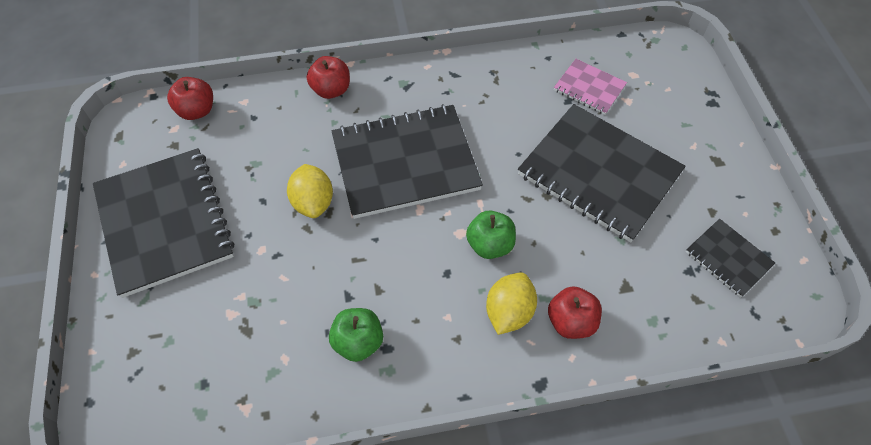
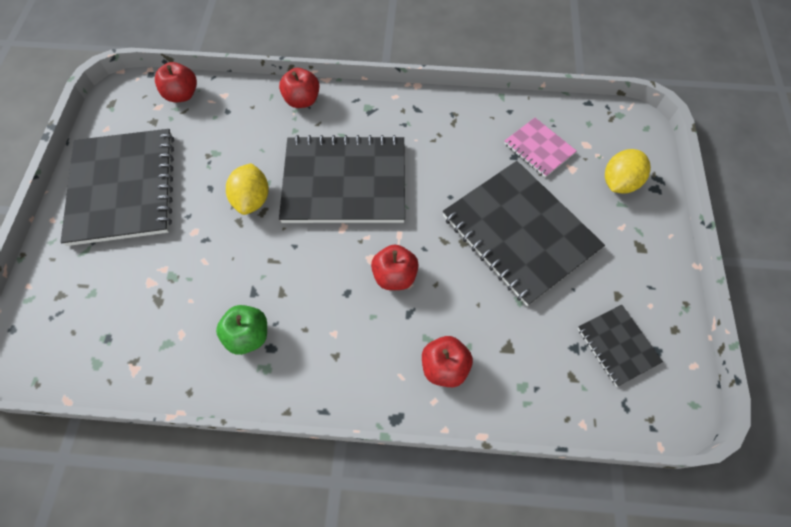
camera: 15 degrees right, 5 degrees up
(490, 245) = (394, 276): green apple -> red apple
(509, 312) = (390, 343): yellow lemon -> yellow lemon (619, 182)

